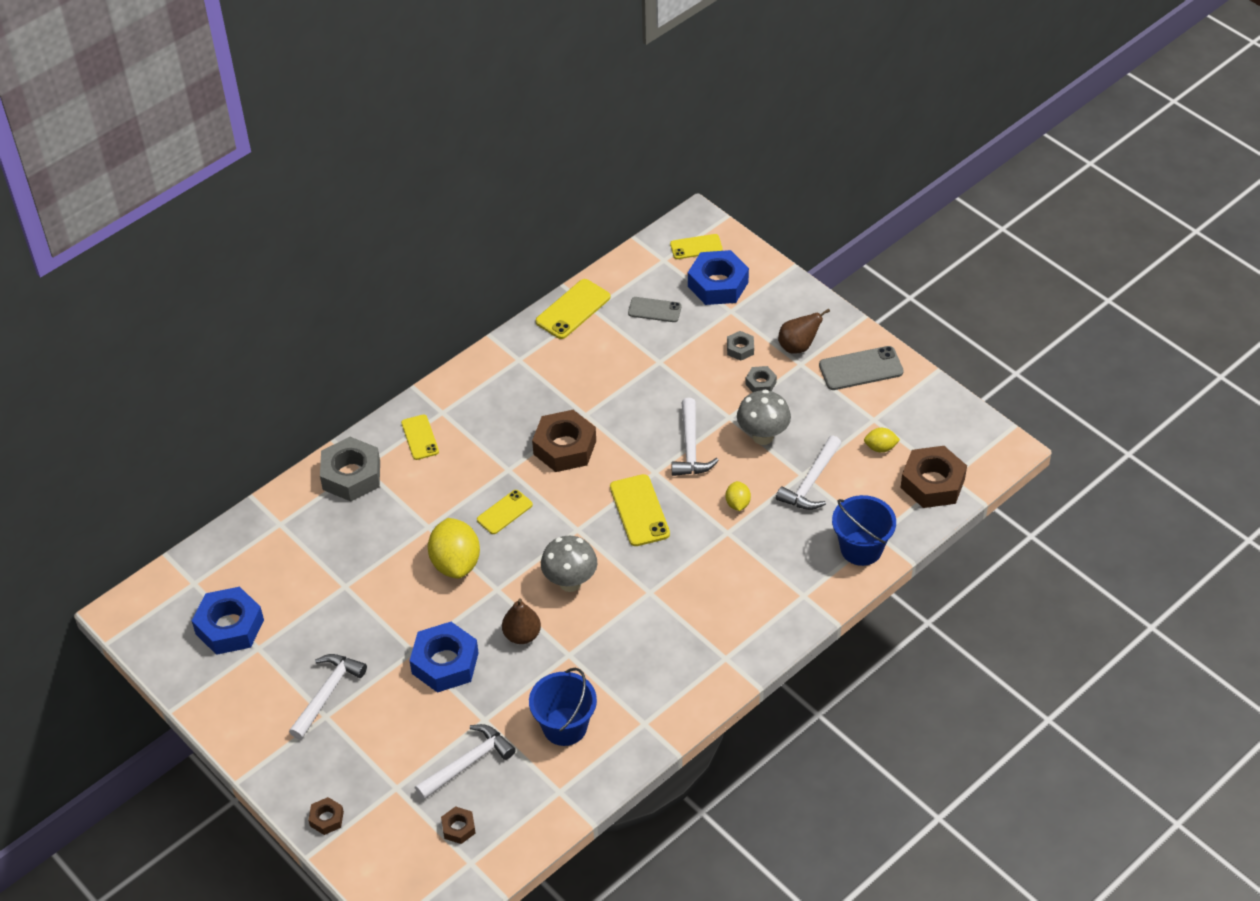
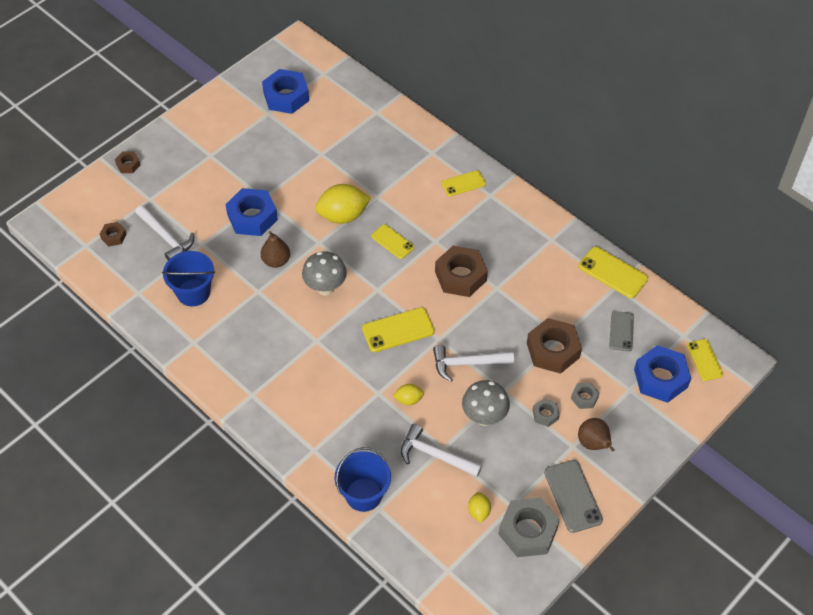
camera: 85 degrees right, 5 degrees up
(327, 693) = (228, 154): white hammer -> none
(351, 475) = (423, 147): grey nut -> grey nut (528, 531)
(932, 483) = (440, 555): brown nut -> brown nut (553, 350)

